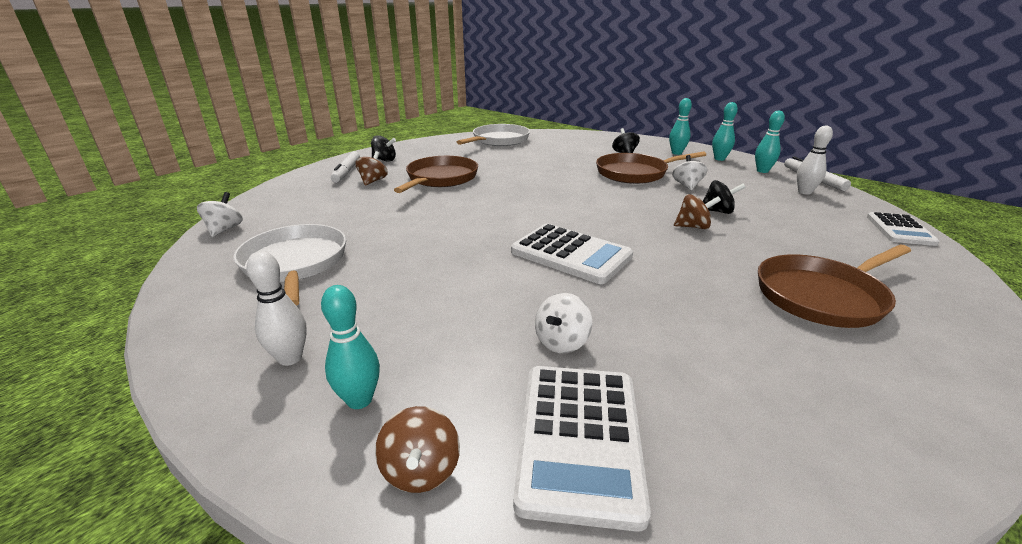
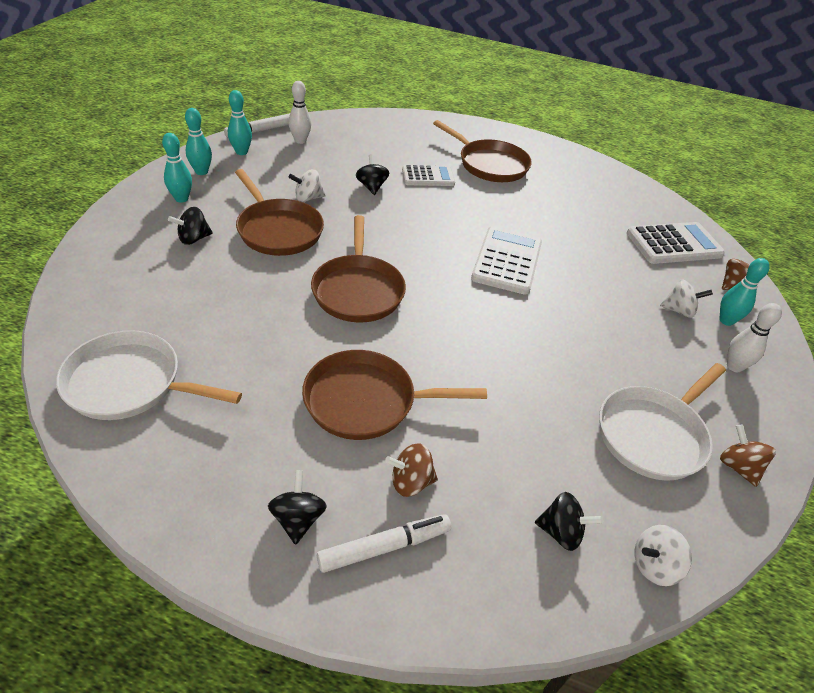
camera: 115 degrees left, 15 degrees up
(288, 209) = (561, 532): none -> black spinning top
(549, 188) = (358, 290): none -> brown pan
(561, 342) = (615, 255): white spinning top -> white spinning top (679, 310)
(693, 227) = (414, 201): brown spinning top -> brown spinning top (738, 467)
(900, 230) = (368, 120): white calculator -> white calculator (428, 176)

